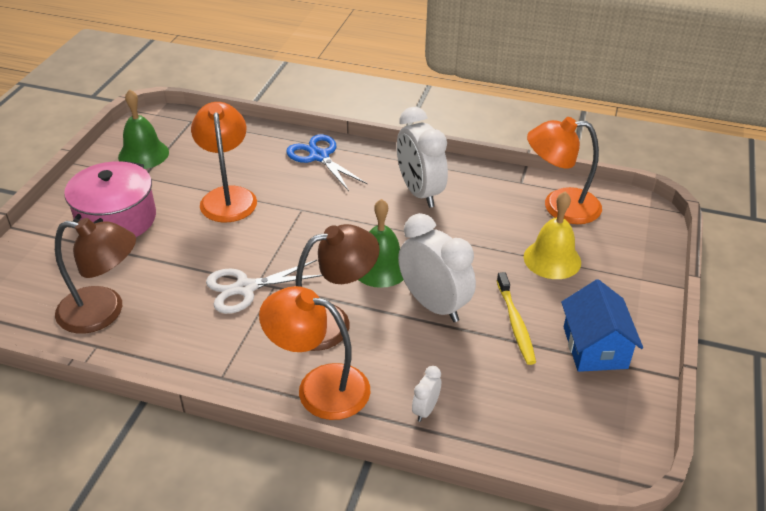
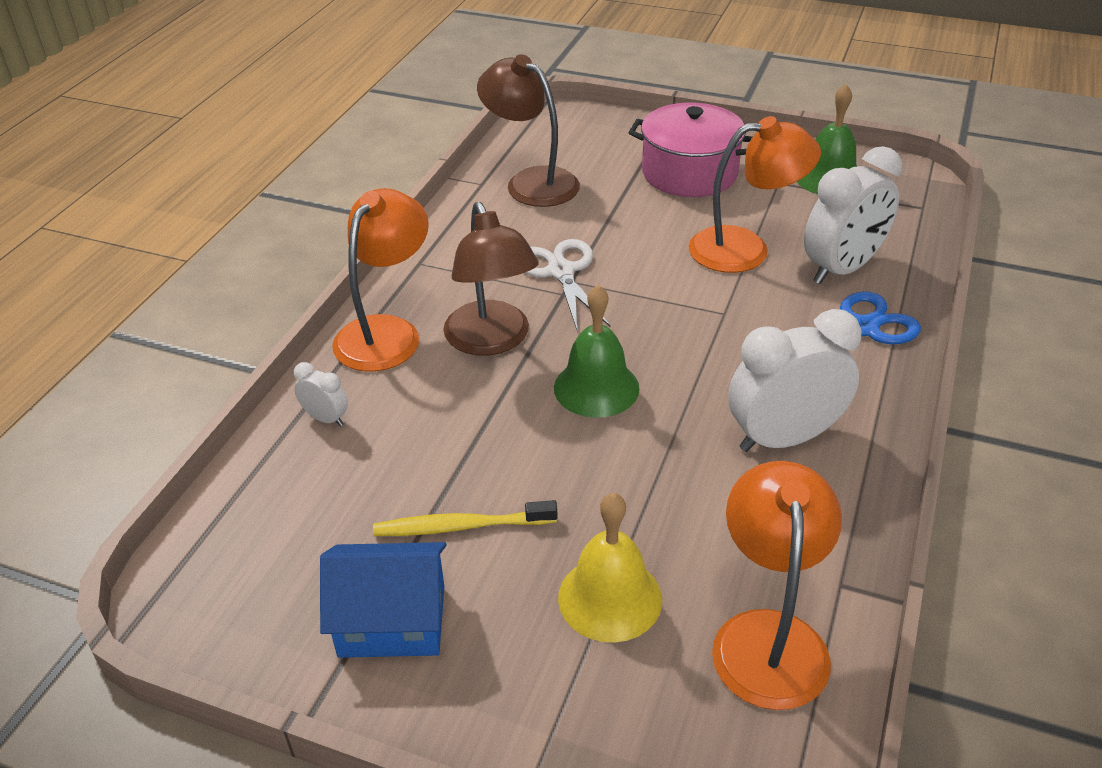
camera: 95 degrees right, 0 degrees up
(103, 312) = (531, 182): brown lamp -> brown lamp turned 120 degrees clockwise
(434, 305) = (512, 438): white clock -> white clock (842, 269)

